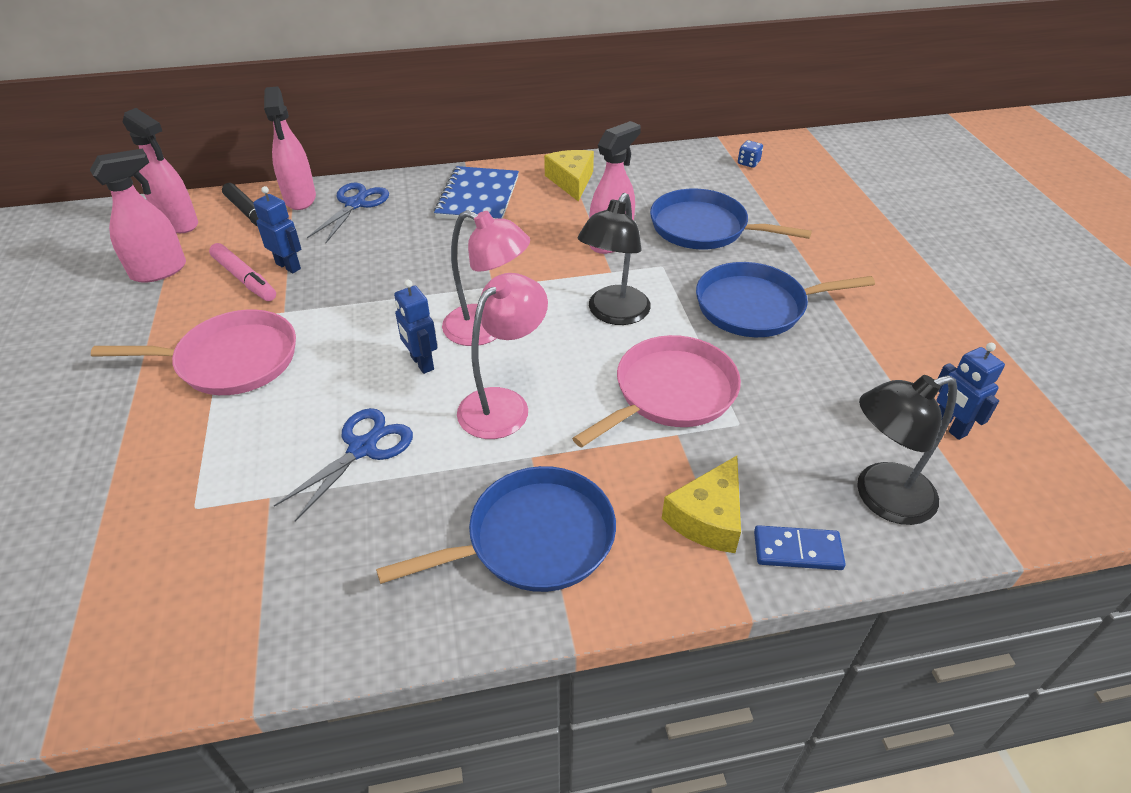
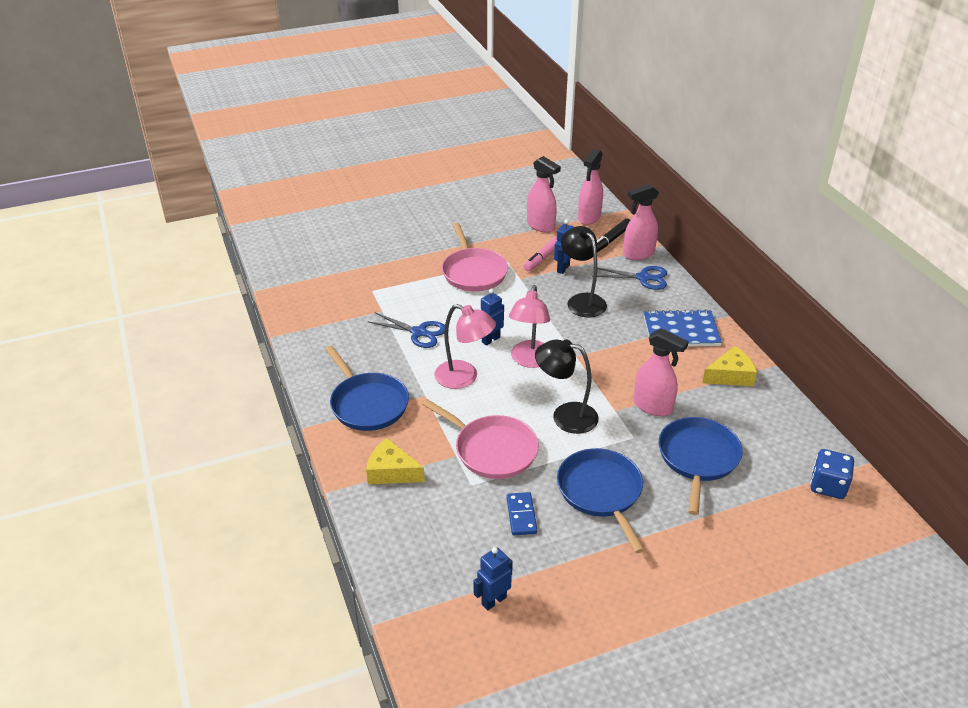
camera: 80 degrees right, 5 degrees down
(748, 163) = (828, 486): blue dice -> blue dice, size x1.83
(797, 550) = (372, 511): blue domino -> blue domino (521, 515)
(881, 498) = (419, 554): black lamp -> black lamp (582, 301)

